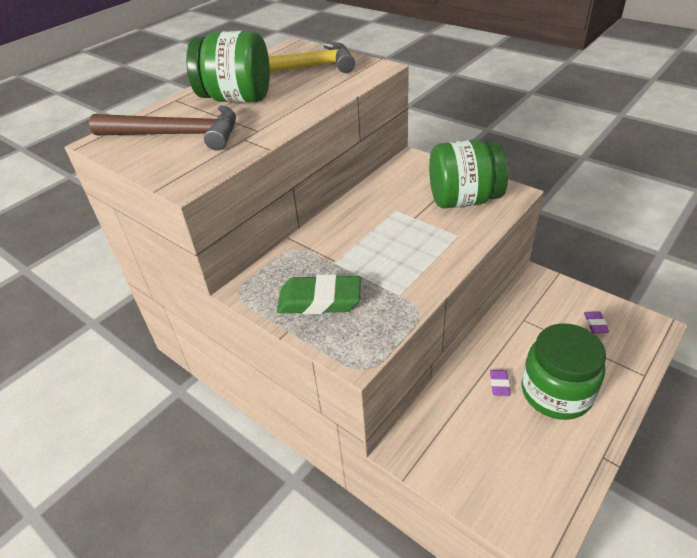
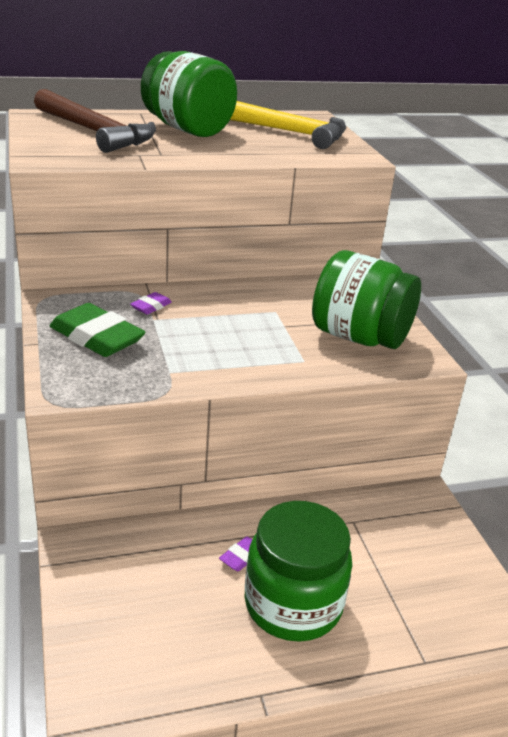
camera: 30 degrees right, 10 degrees down
(595, 324) = (433, 577): purple eraser -> purple eraser (151, 307)

